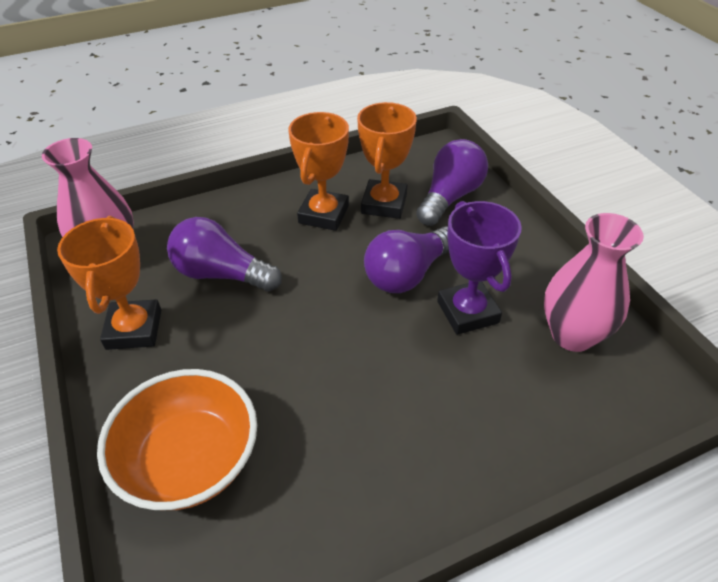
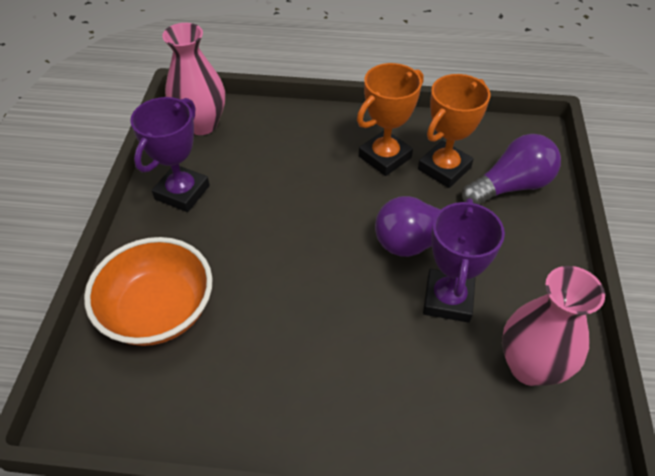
camera: 30 degrees right, 5 degrees up
(134, 329) = (182, 192): orange trophy -> purple trophy
(221, 274) = (270, 175): purple light bulb -> none

